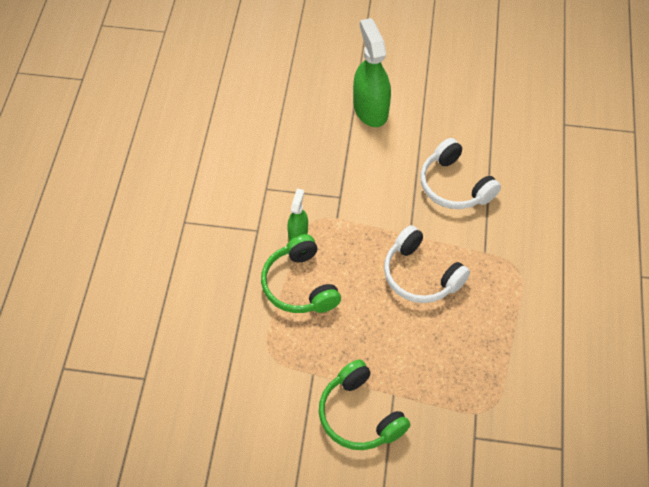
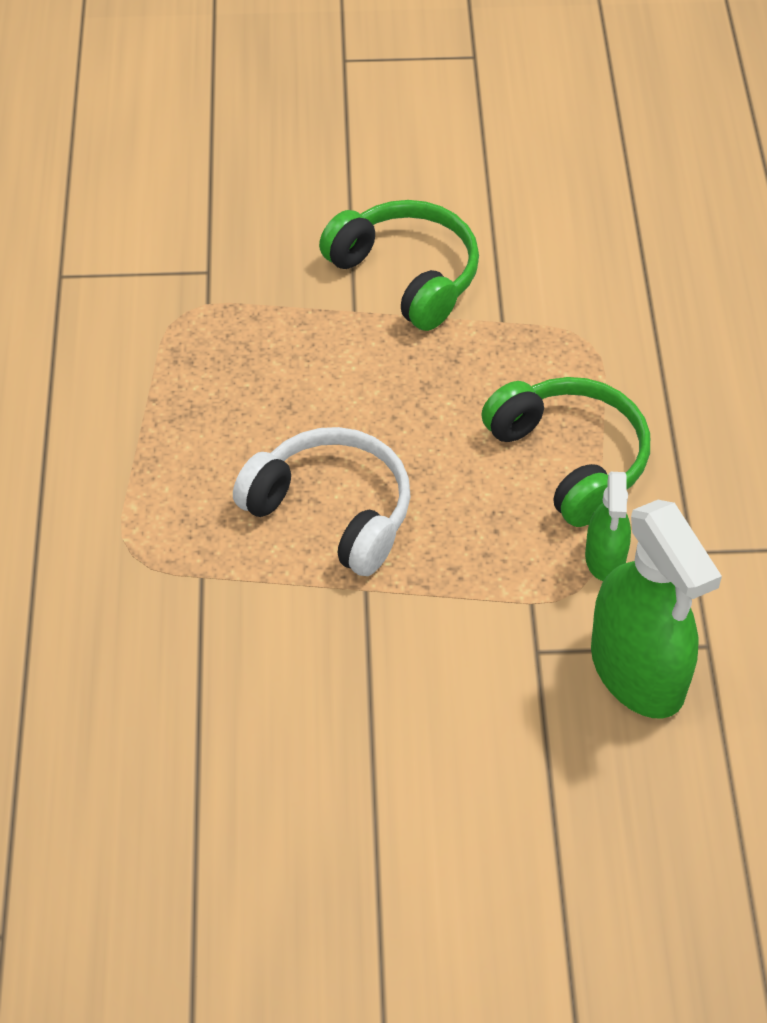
camera: 170 degrees right, 5 degrees down
(370, 109) = (517, 899): green spray bottle -> green spray bottle (637, 671)
(454, 185) = (278, 718): white headphones -> none

